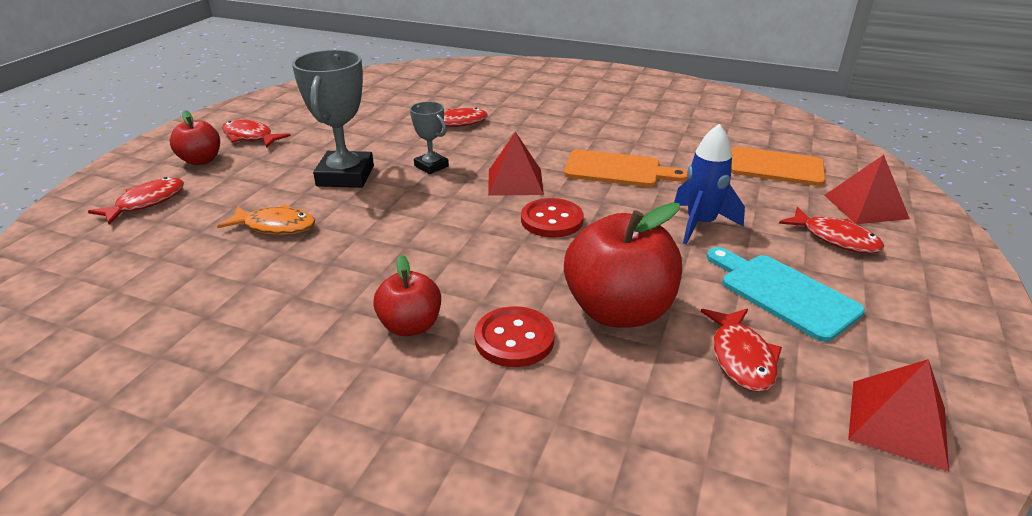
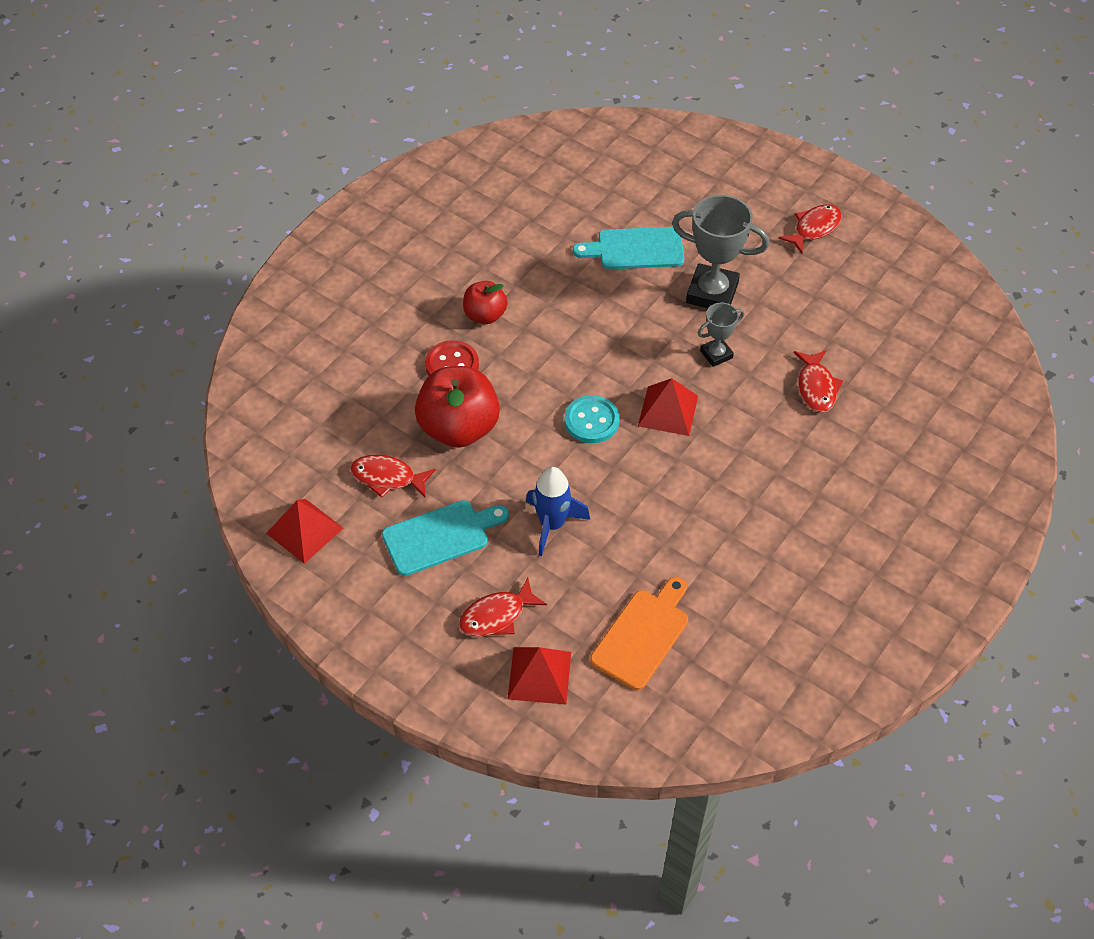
camera: 105 degrees right, 20 degrees up
(146, 202) = (697, 175): red fish -> none
(201, 160) = (768, 199): red apple -> none
(275, 226) = (635, 249): orange fish -> turquoise cutting board
(552, 220) = (591, 421): red button -> turquoise button
(617, 170) = (670, 497): orange cutting board -> none

